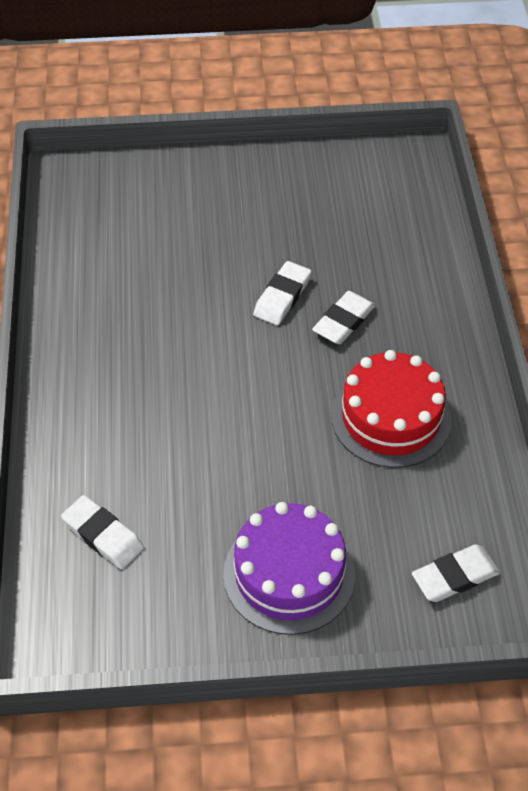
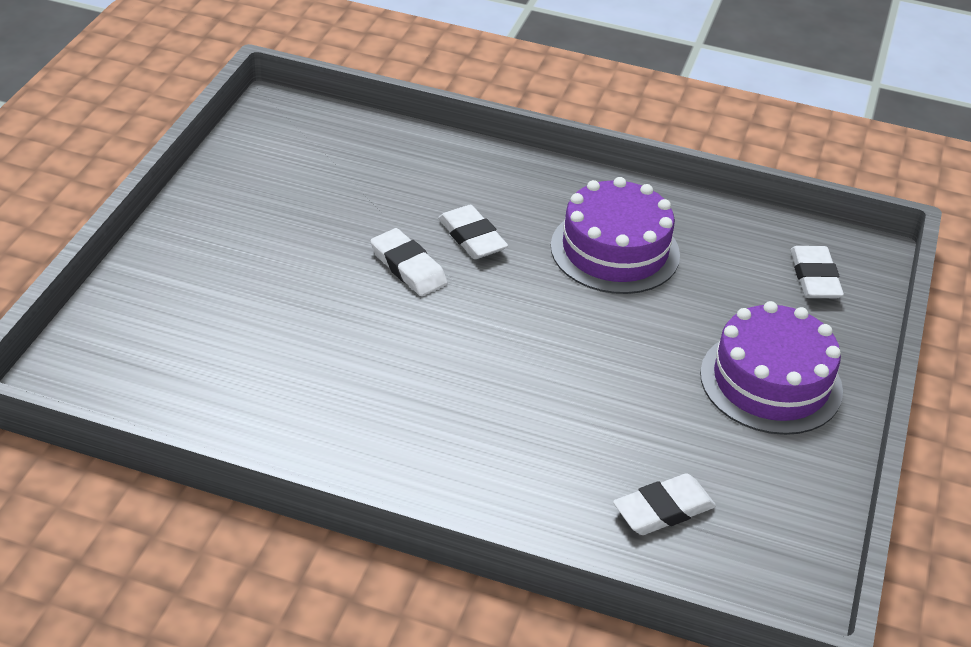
camera: 70 degrees left, 10 degrees down
(391, 417) = (615, 250): red cake -> purple cake

